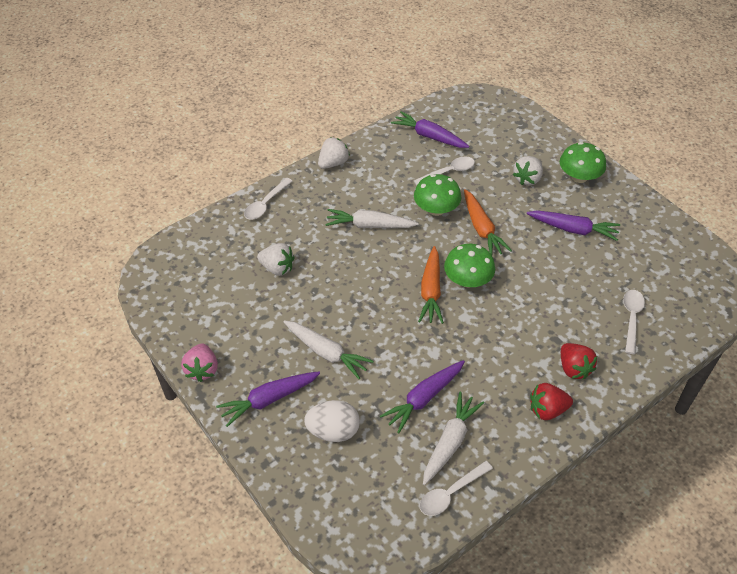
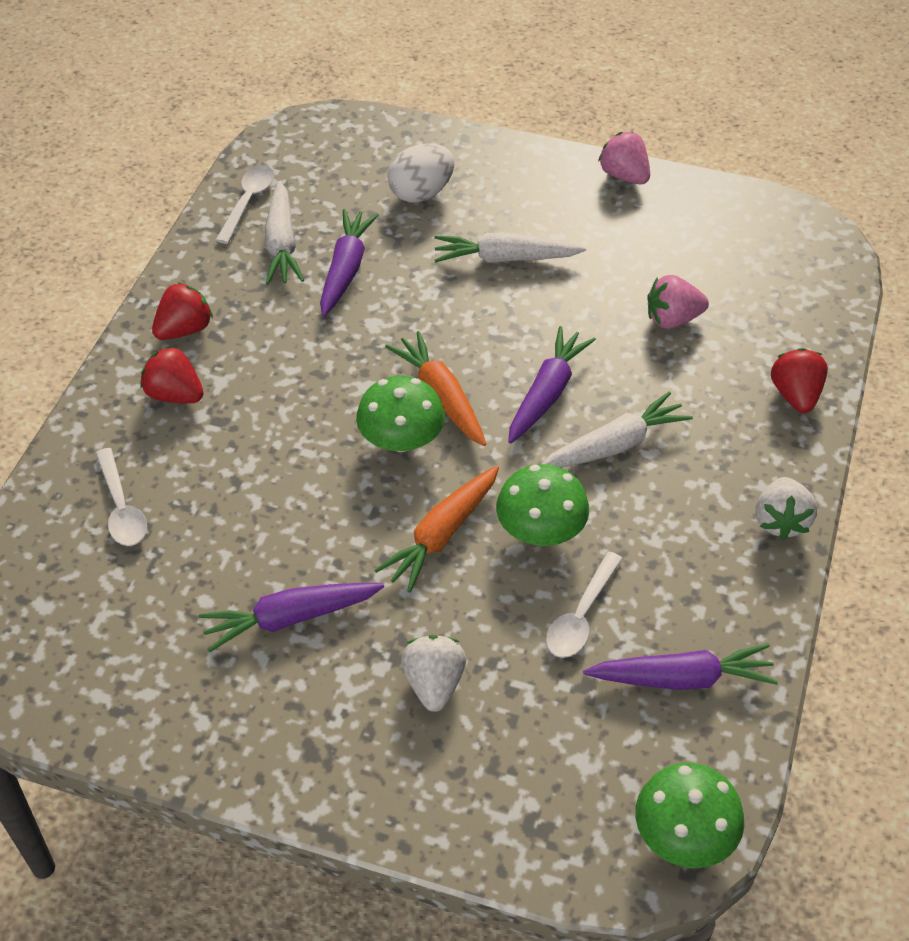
camera: 145 degrees right, 0 degrees up
(265, 204) = (795, 395): white spoon -> red strawberry
(269, 400) = (520, 186): purple carrot -> purple carrot (547, 393)
(277, 268) = (673, 319): white strawberry -> pink strawberry
(481, 229) = (442, 535): orange carrot -> orange carrot turned 90 degrees counterclockwise
(579, 177) = (341, 747): green mushroom -> green mushroom (684, 835)

